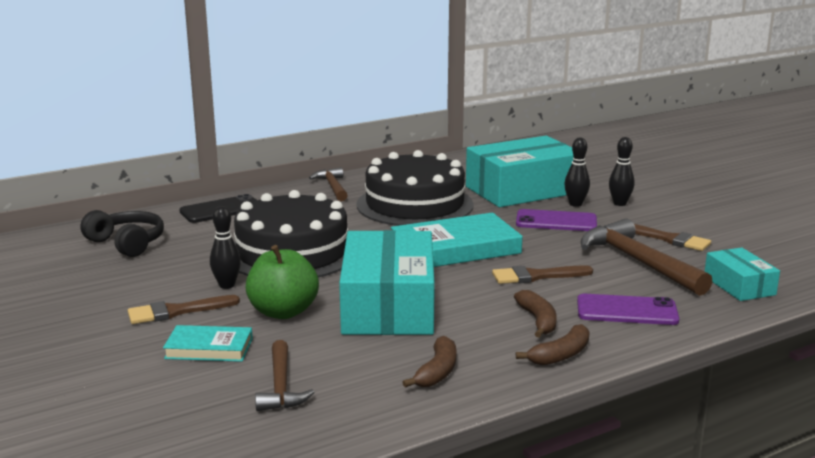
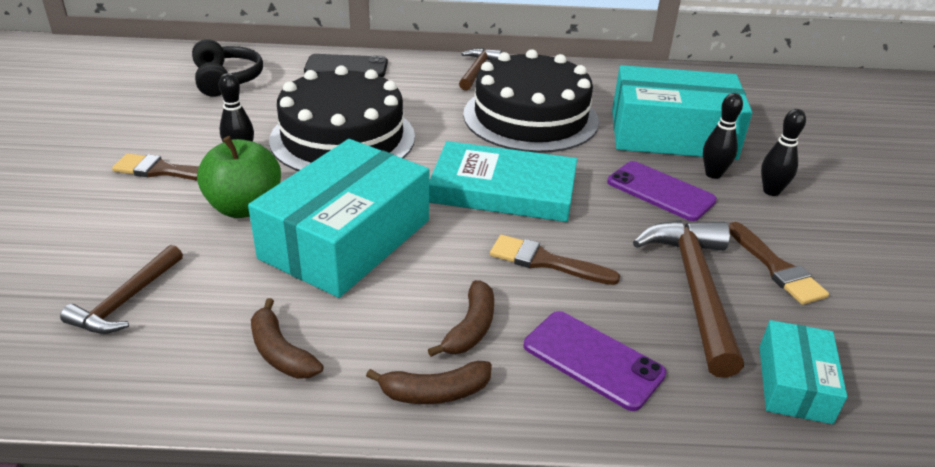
camera: 30 degrees right, 15 degrees up
(209, 348) = (132, 225): turquoise book -> none
(437, 372) = (280, 352): brown banana -> brown banana turned 90 degrees clockwise

